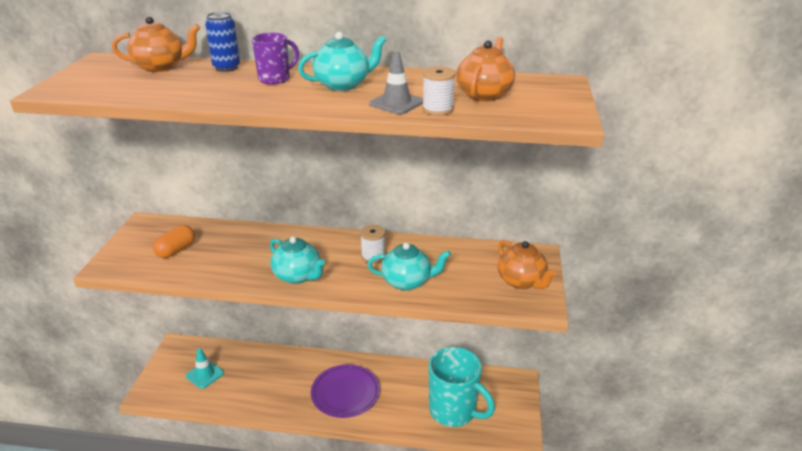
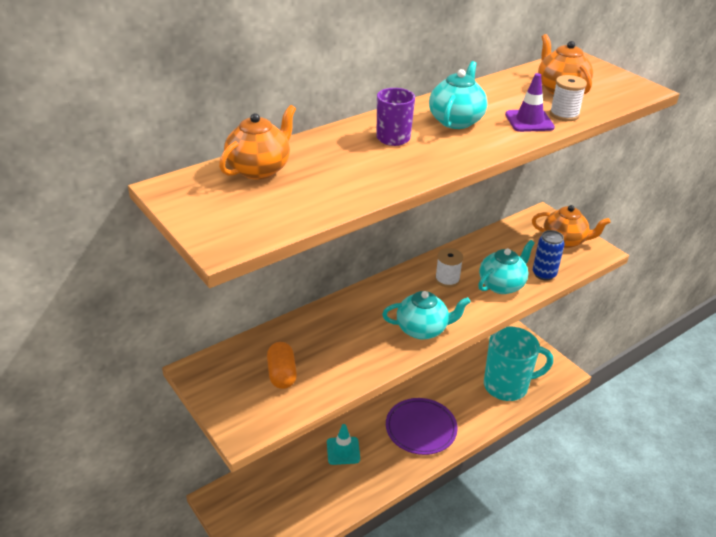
camera: 45 degrees left, 5 degrees up
(205, 374) = (285, 501): turquoise traffic cone -> turquoise traffic cone (343, 451)
(226, 68) = (323, 144): blue can -> blue can (544, 274)
(396, 103) = (529, 121): grey traffic cone -> purple traffic cone

